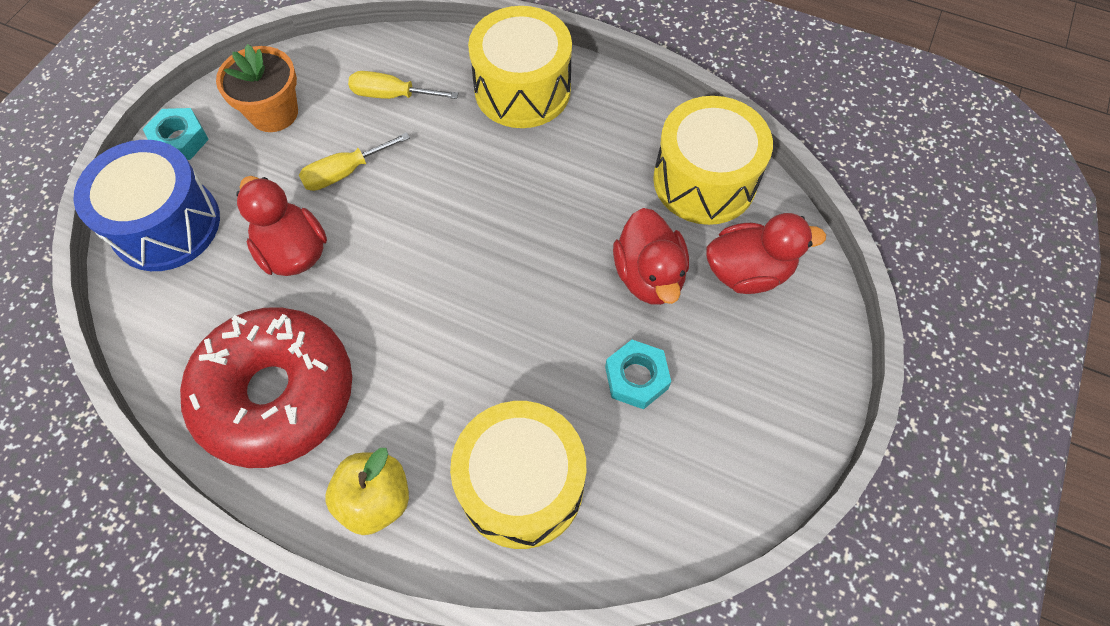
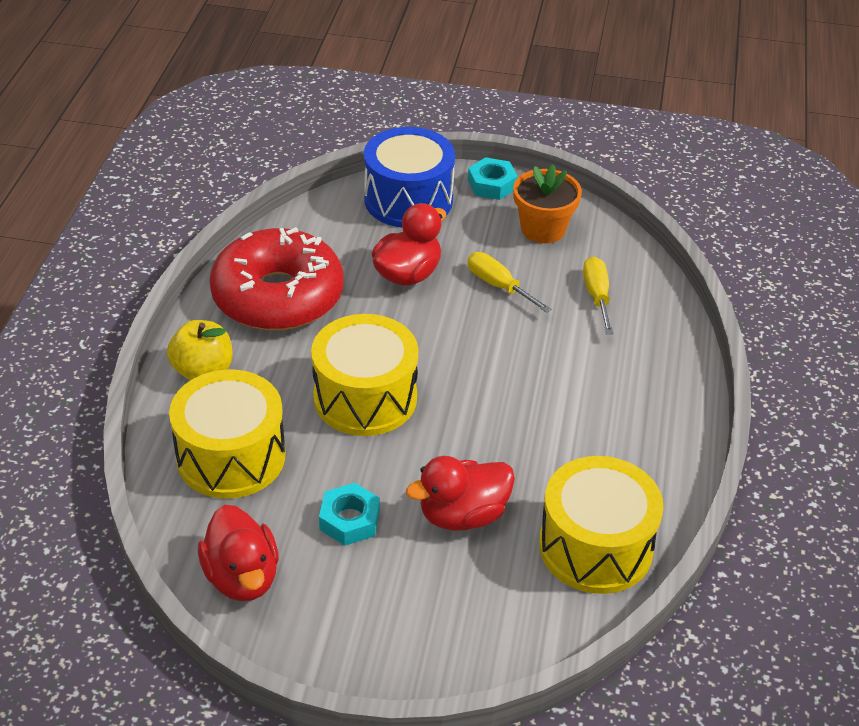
camera: 75 degrees right, 20 degrees down
(522, 89) = (648, 385): yellow drum -> yellow drum (365, 397)
(748, 271) = (494, 596): red duck -> red duck (242, 577)

